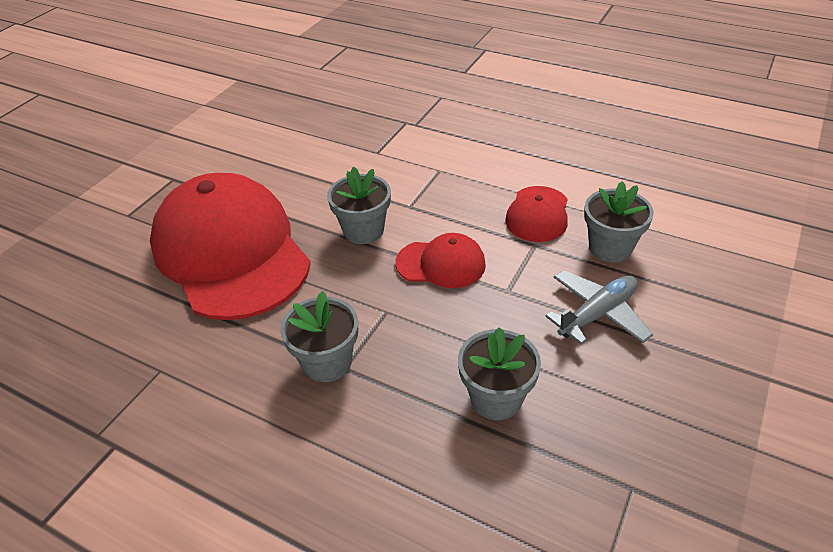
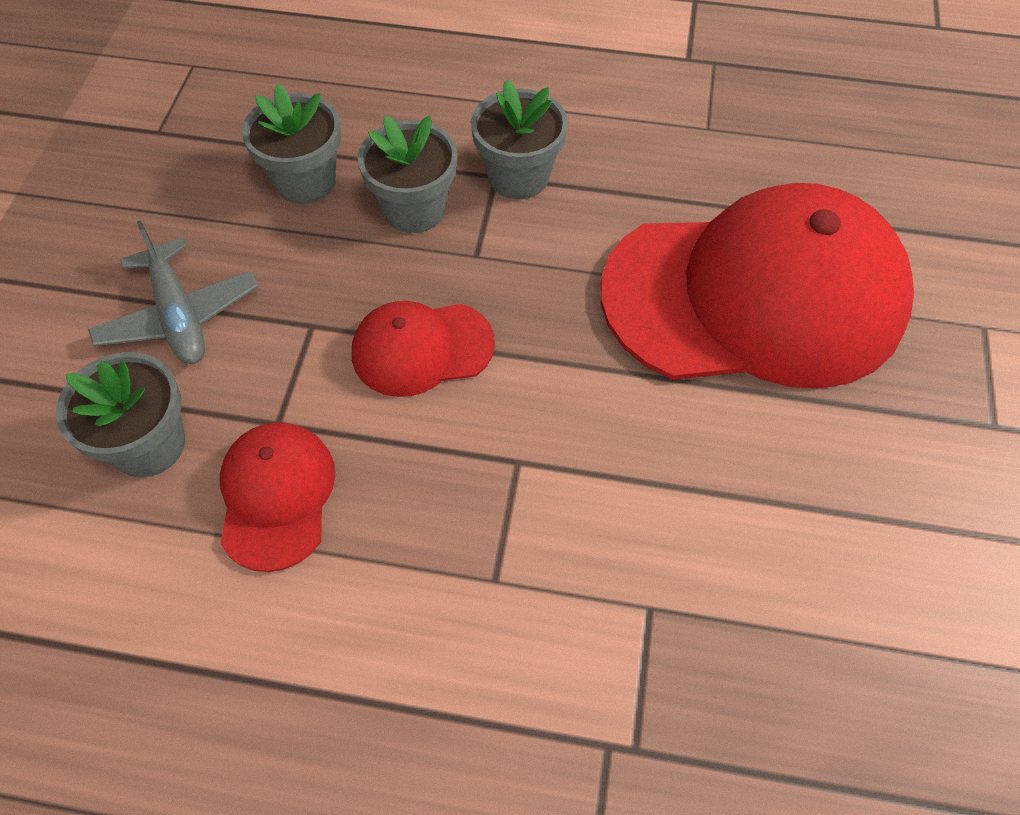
camera: 160 degrees right, 15 degrees up
(231, 252) = (755, 296): red cap -> red cap turned 45 degrees counterclockwise
(363, 230) = (572, 385): grey flower pot -> grey flower pot (414, 209)
(597, 314) = (179, 315): grey plane -> grey plane turned 60 degrees counterclockwise

